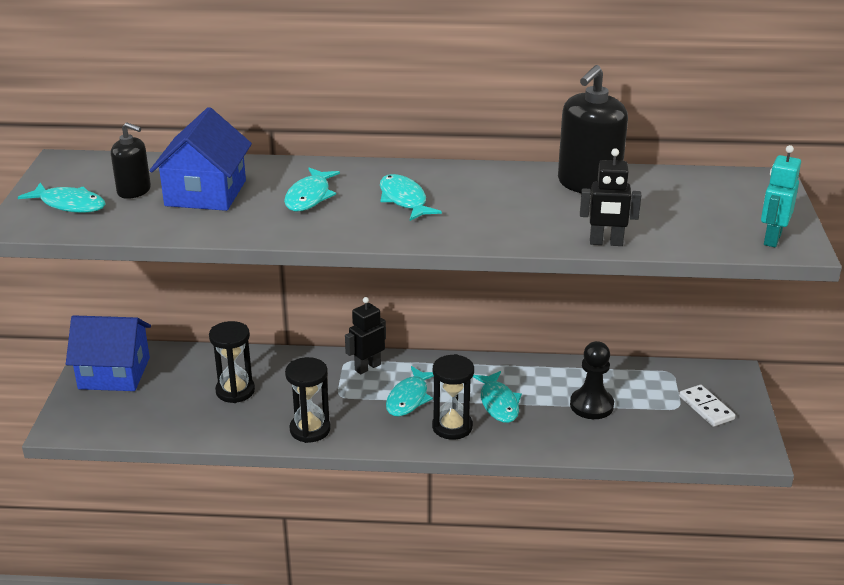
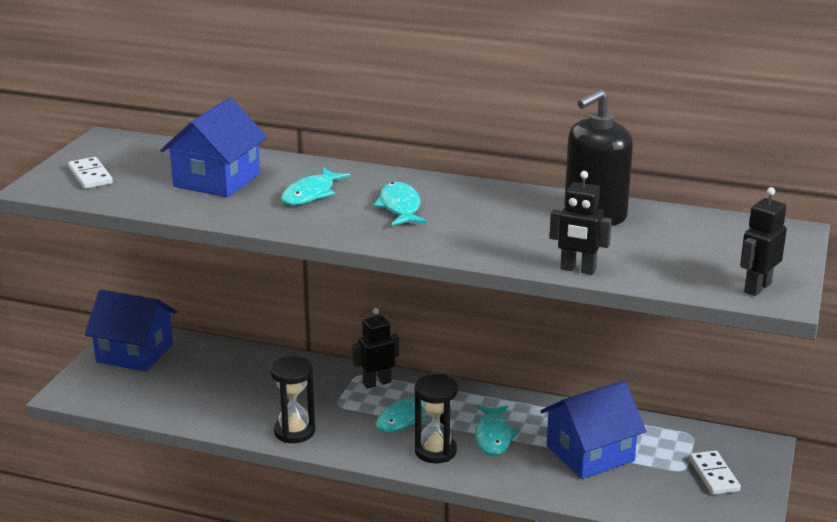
camera: 15 degrees right, 5 degrees down
(69, 204) = (90, 176): turquoise fish -> white domino
(134, 191) = (153, 170): black soap dispenser -> none
(235, 391) = (239, 385): black hourglass -> none
(591, 405) = (590, 453): black pawn -> blue house
(772, 239) = (757, 288): turquoise robot -> black robot

